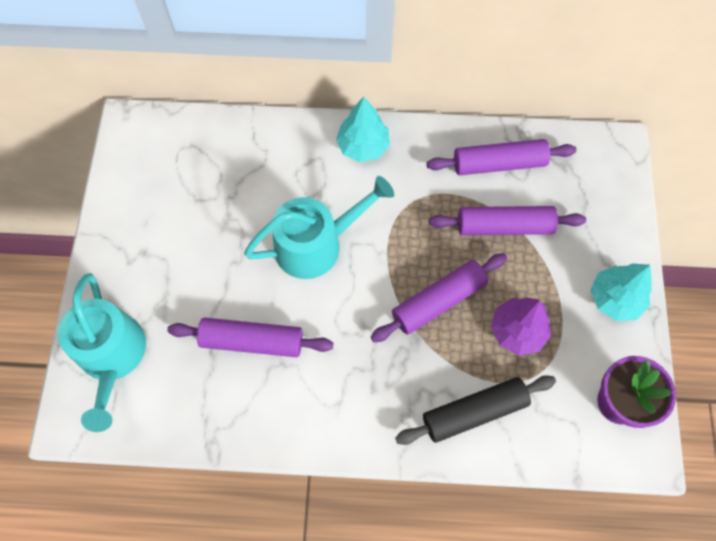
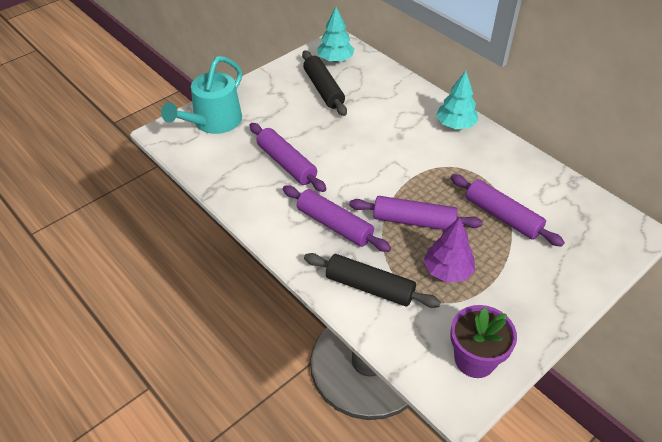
camera: 45 degrees right, 20 degrees down
(185, 207) = (323, 89): none -> black rolling pin
(316, 244) = (373, 148): turquoise watering can -> none
(499, 163) = (536, 185): purple rolling pin -> purple rolling pin (334, 225)
(615, 299) = (539, 305): turquoise tree -> turquoise tree (335, 59)

